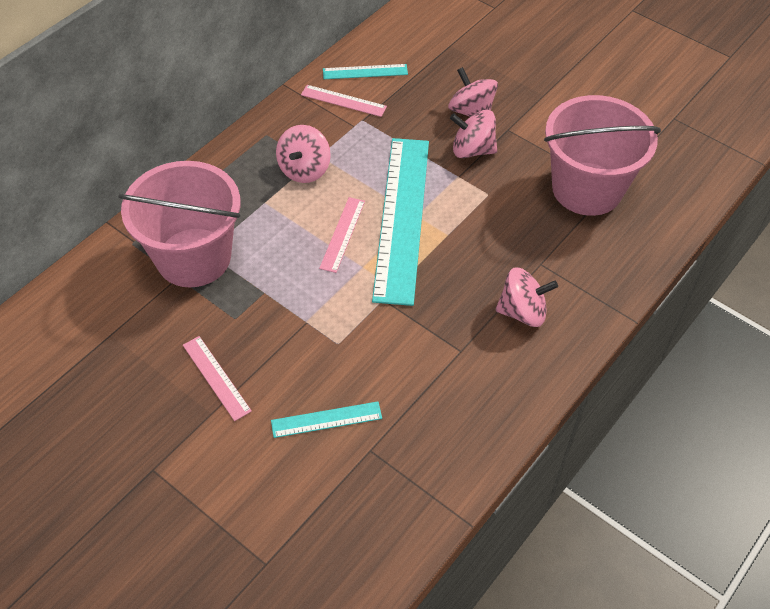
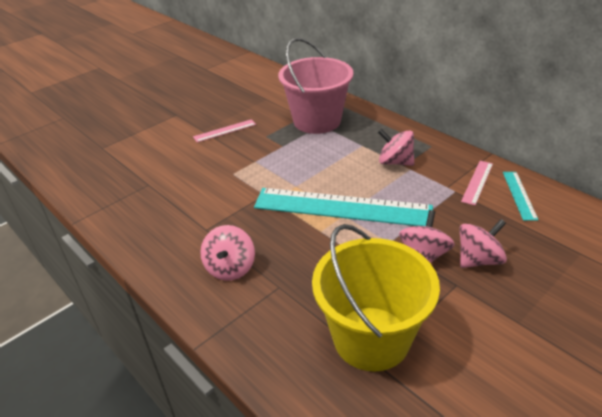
camera: 100 degrees right, 15 degrees down
(326, 419) = (178, 168): turquoise ruler -> none
(342, 234) = (328, 178): pink ruler -> none
(587, 189) = (371, 338): pink bucket -> yellow bucket

